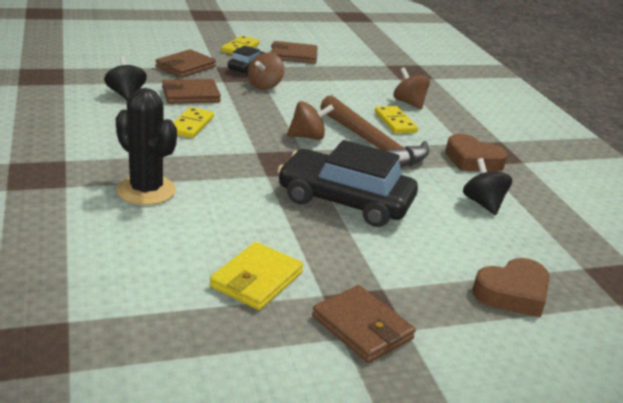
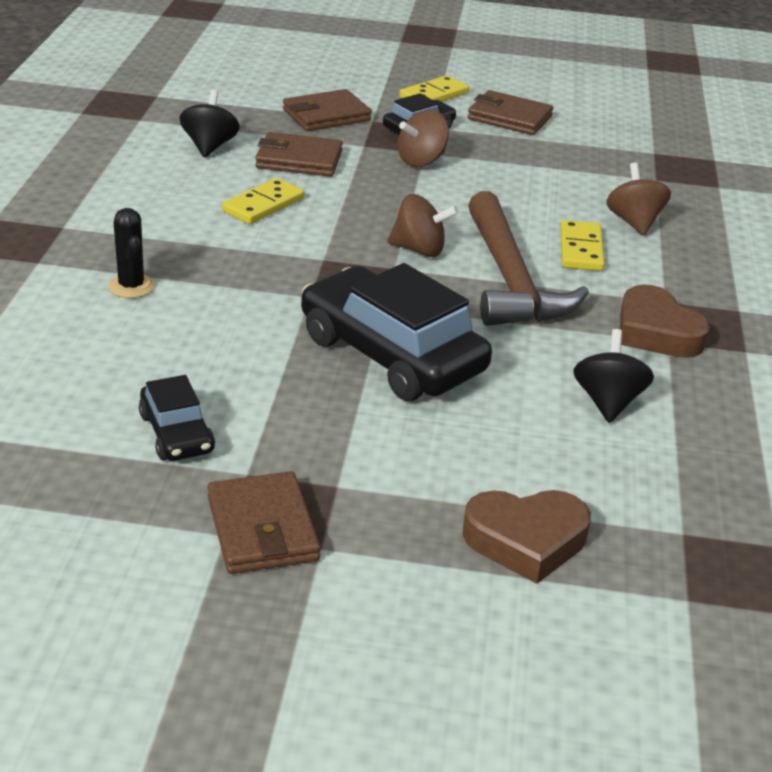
camera: 25 degrees right, 5 degrees up
(146, 190) = (131, 286): black cactus -> black cactus, size x0.58
(256, 280) = (177, 433): yellow wallet -> black car

